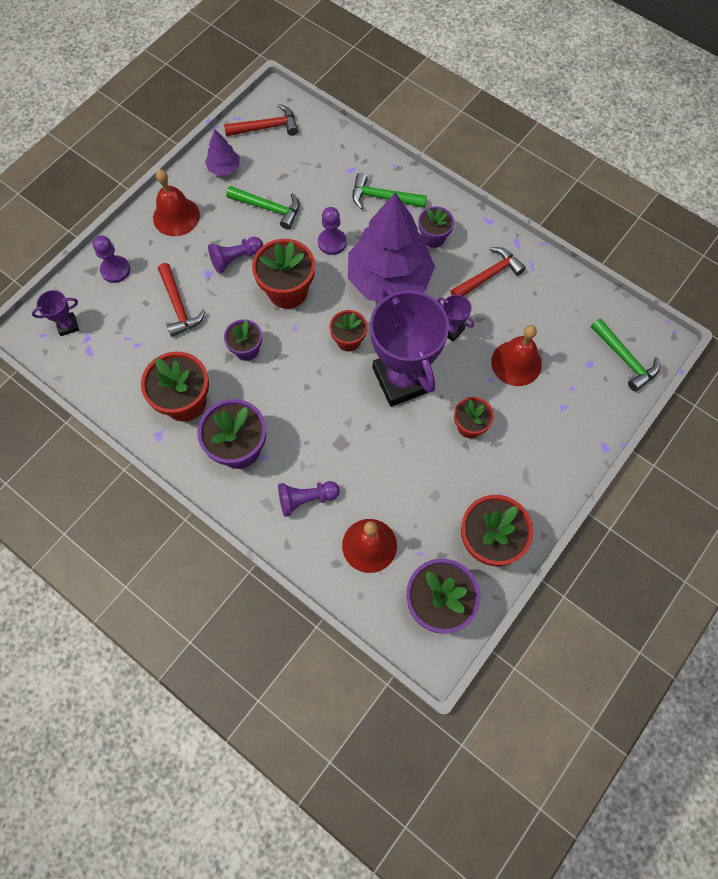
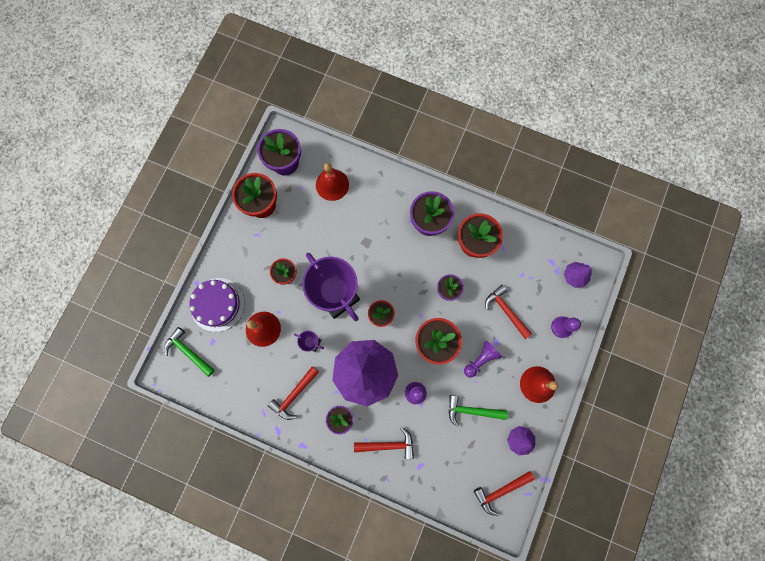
camera: 165 degrees right, 10 degrees up
(67, 325) = (574, 276): purple trophy -> purple tree
(306, 499) = (377, 202): purple pawn -> none
(383, 198) = (388, 445): green hammer -> red hammer
(577, 410) = (217, 304): none -> purple cake

